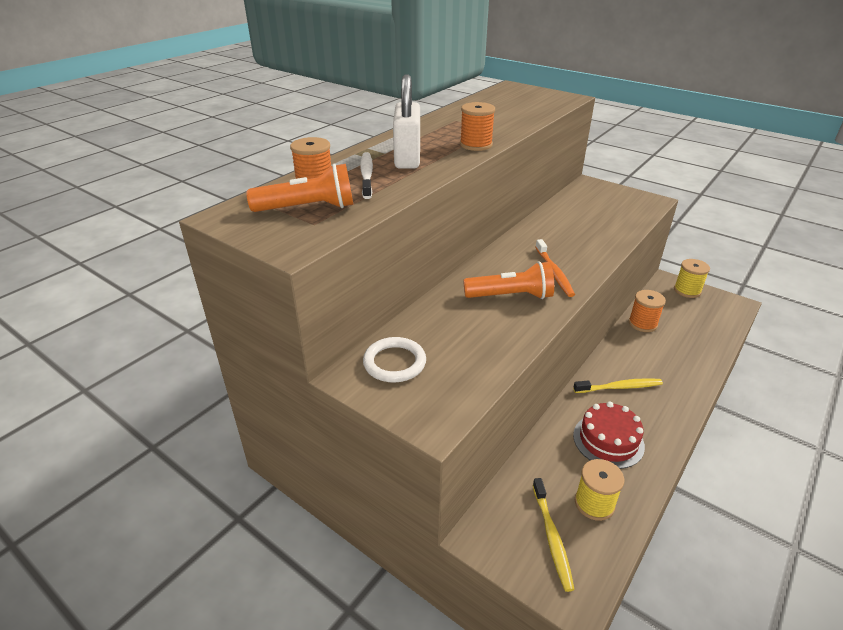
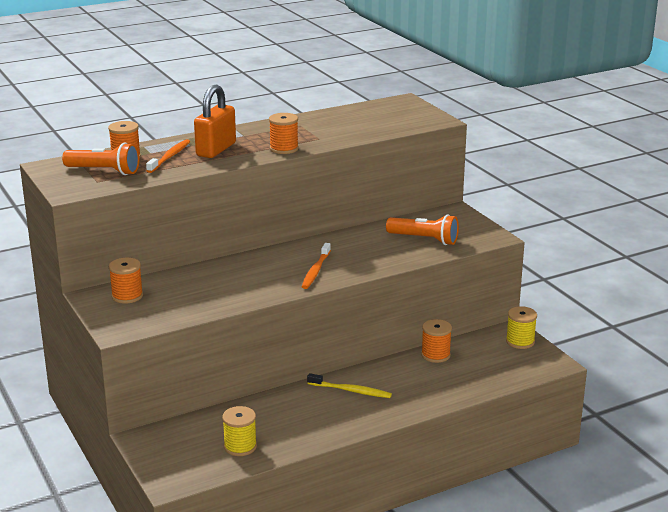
camera: 25 degrees right, 10 degrees down
(366, 175) = (169, 157): white toothbrush -> orange toothbrush
(394, 363) = (127, 296): white ring -> orange spool
(407, 158) = (216, 149): white padlock -> orange padlock
(511, 296) = (259, 278): orange flashlight -> orange flashlight (424, 239)
(551, 537) = (188, 453): yellow toothbrush -> none
(608, 440) = (297, 418): red cake -> none

